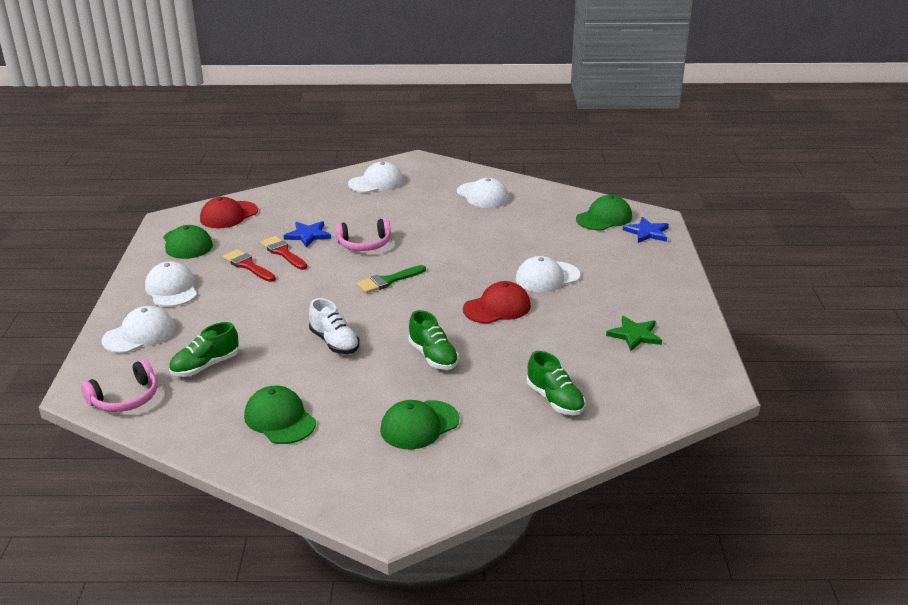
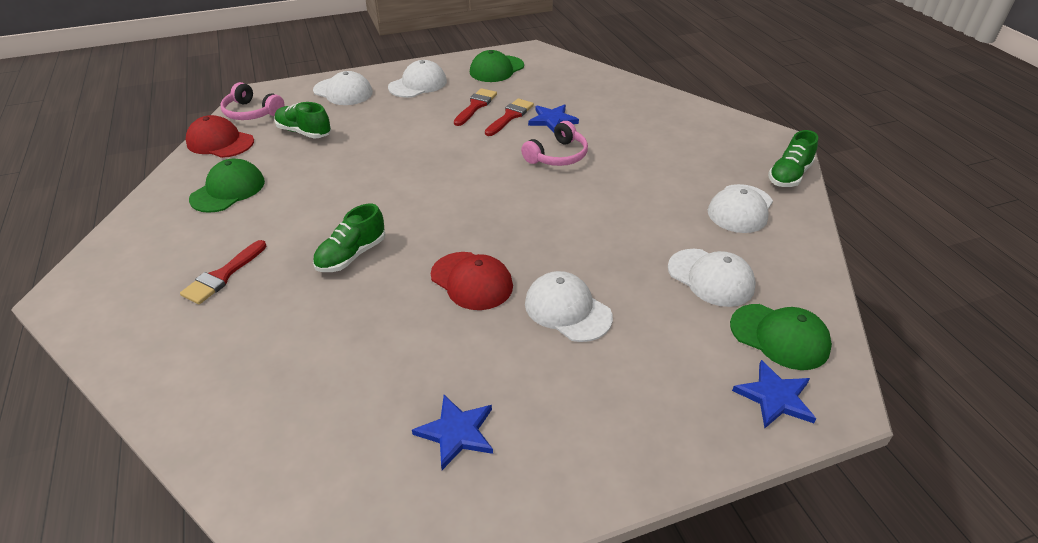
camera: 70 degrees right, 10 degrees up
(229, 215) = (560, 72): red cap -> red cap (220, 142)
(334, 342) = (360, 186): white shoe -> none
(364, 244) = (557, 156): pink headphones -> pink headphones turned 105 degrees counterclockwise
(376, 182) = (698, 129): white cap -> white cap (711, 277)
(388, 281) = (490, 189): green brush -> none
(419, 425) = (222, 276): green cap -> red brush
(555, 400) = (281, 375): green shoe -> green shoe (789, 175)
(635, 335) = (456, 432): green star -> blue star

